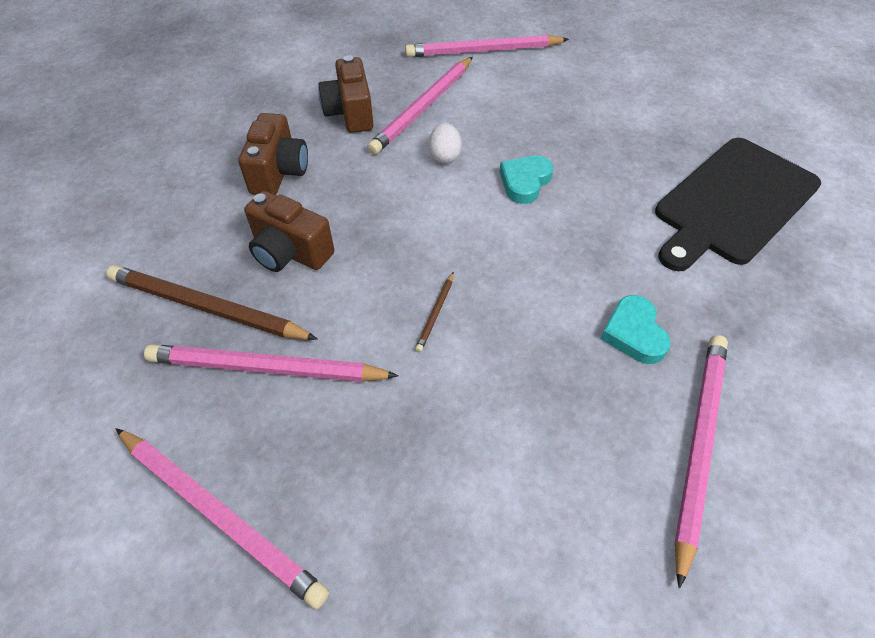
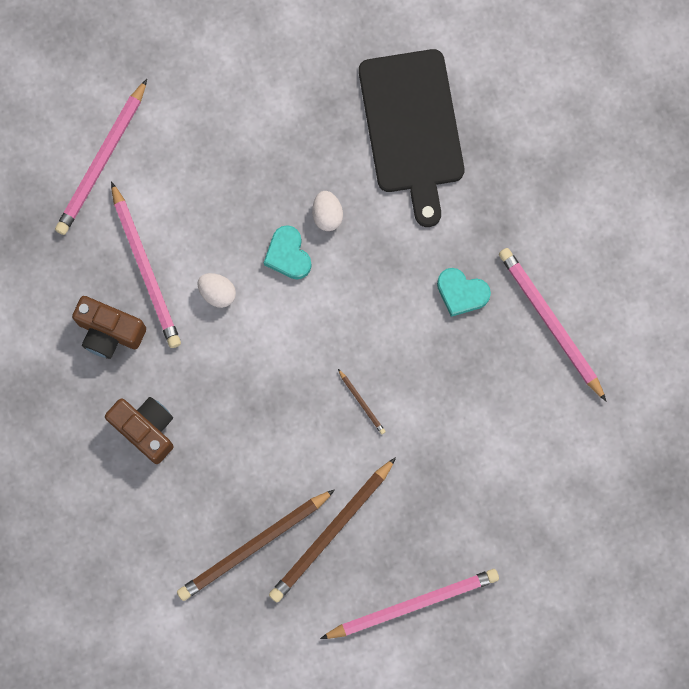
camera: 55 degrees left, 25 degrees up
(267, 369) = (332, 532): pink pencil -> brown pencil
(290, 252) = (240, 466): brown camera -> none
(588, 188) = (327, 215): none -> white egg

